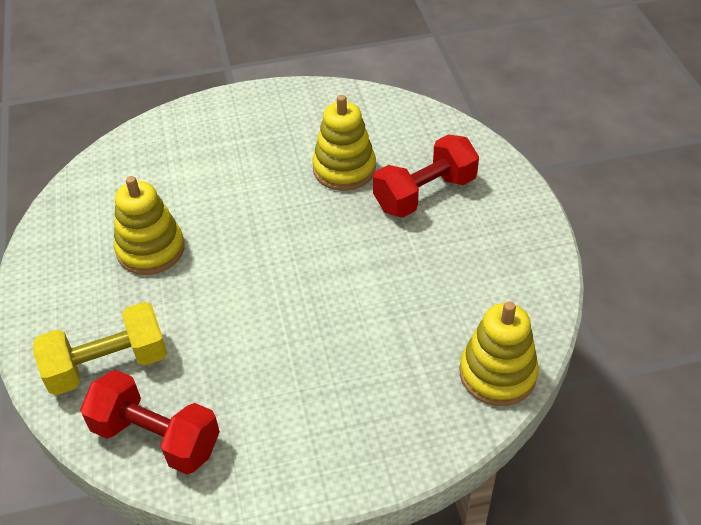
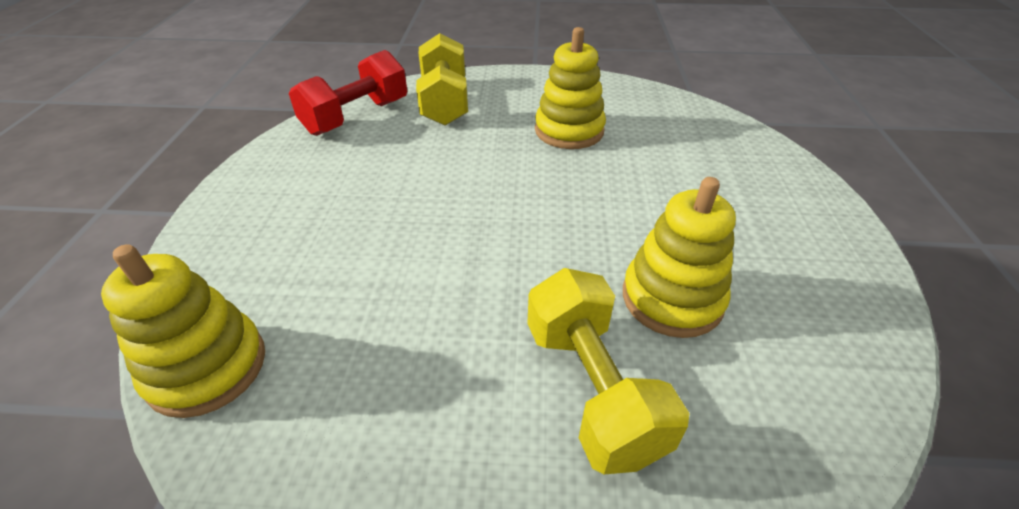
camera: 105 degrees right, 5 degrees down
(425, 194) = (592, 389): red dumbbell -> yellow dumbbell

